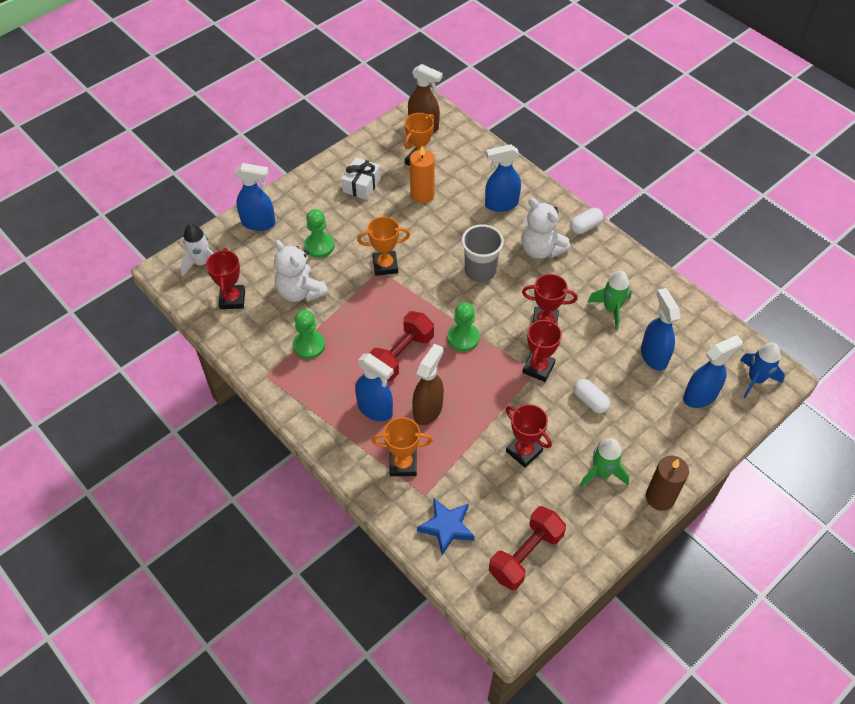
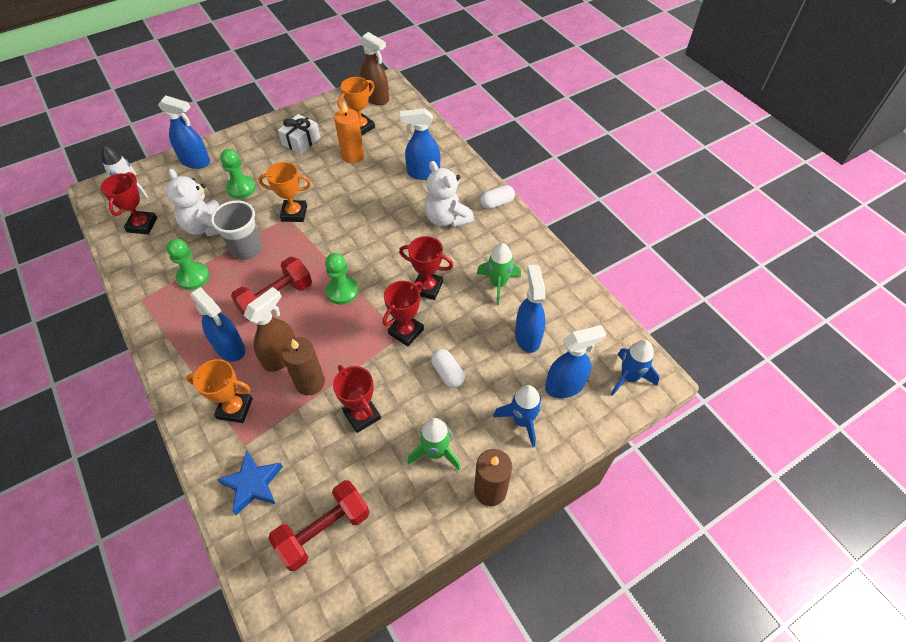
camera: 10 degrees right, 0 degrees up
(464, 429) = (310, 382): none -> brown candle
(480, 271) = (381, 230): grey cup -> grey cup (246, 249)
(670, 433) = (522, 421): none -> blue rocket

